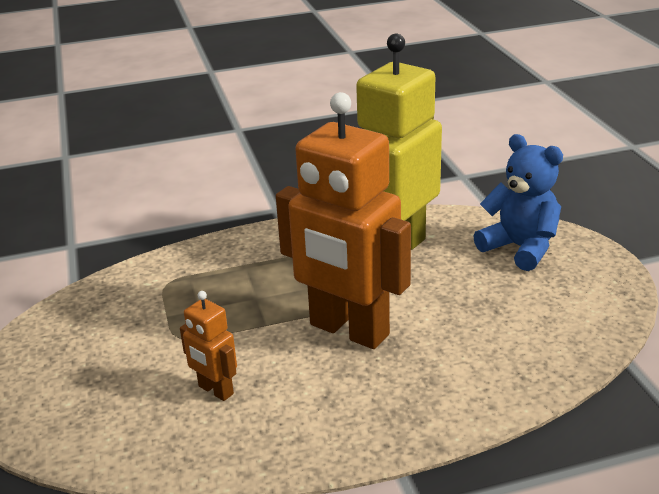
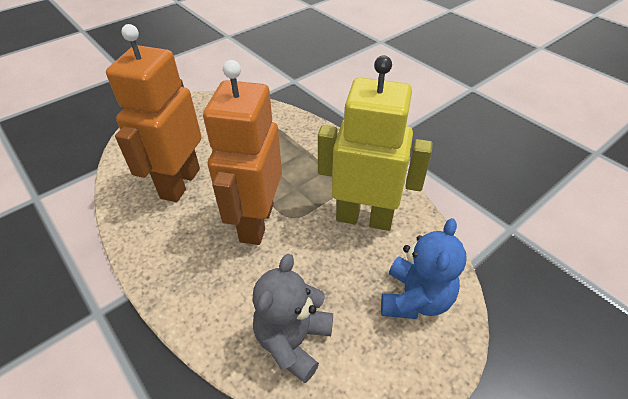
camera: 65 degrees right, 15 degrees up
(215, 390) = (180, 183): orange robot -> orange robot, size x2.26
(538, 335) = (293, 341): none -> grey teddy bear

